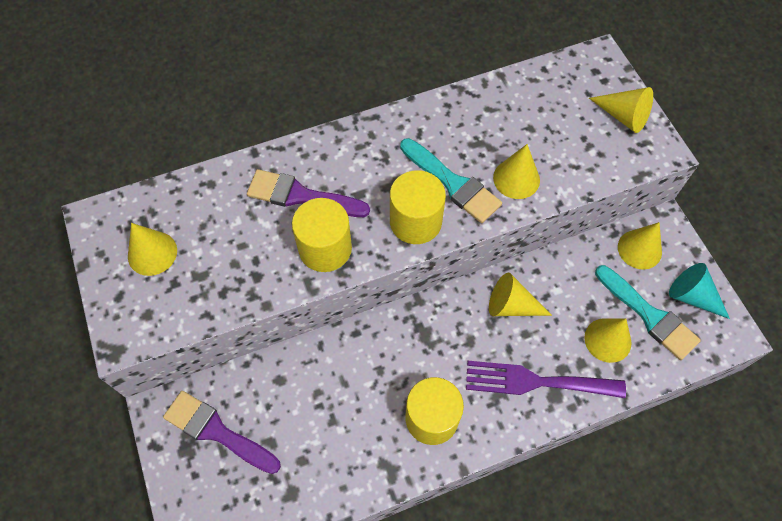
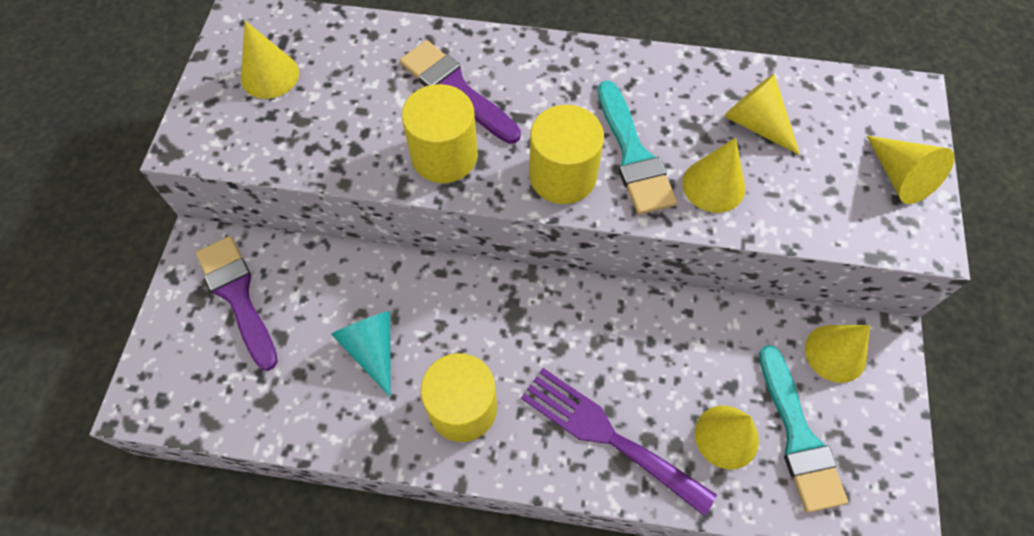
camera: 30 degrees right, 0 degrees up
(511, 305) = (633, 335): yellow cone -> yellow cone (755, 123)
(692, 296) = (870, 444): turquoise cone -> turquoise cone (372, 349)

